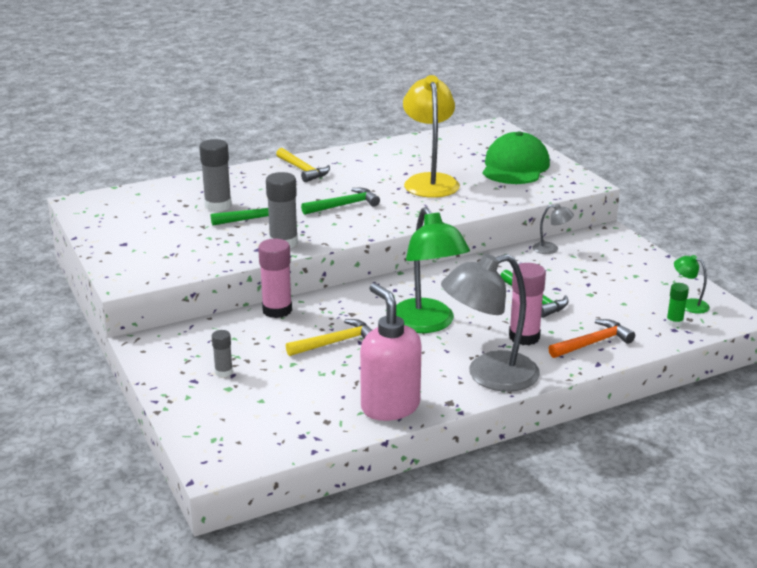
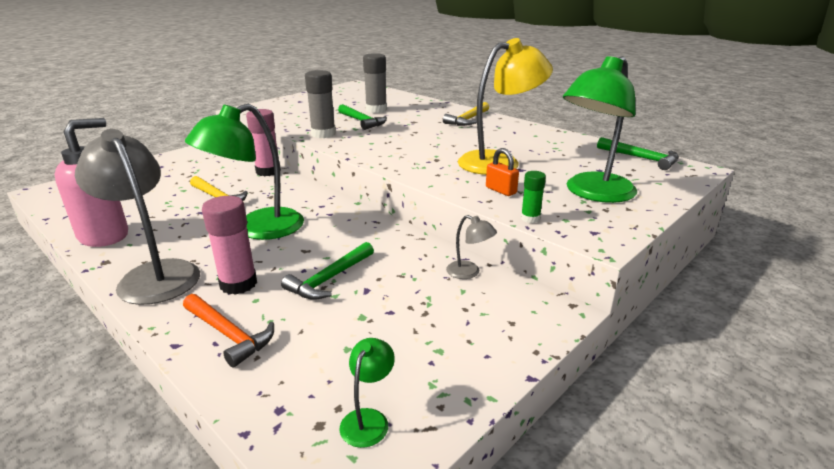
camera: 70 degrees right, 0 degrees up
(224, 372) = (171, 172): grey glue stick -> none
(344, 205) = (410, 140): green hammer -> green hammer (641, 158)
(490, 193) = (501, 190): none -> orange padlock
(515, 167) = (593, 193): green cap -> green lamp
(551, 249) = (469, 272): grey lamp -> grey lamp turned 45 degrees counterclockwise
(674, 322) = (302, 407): green glue stick -> green glue stick (530, 218)

